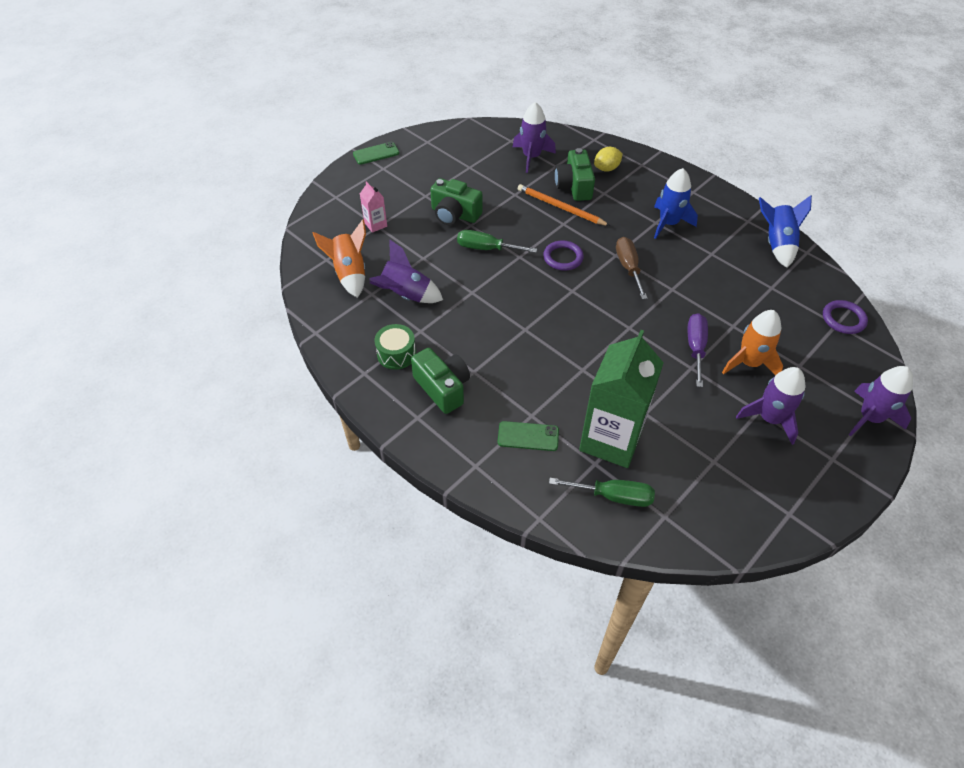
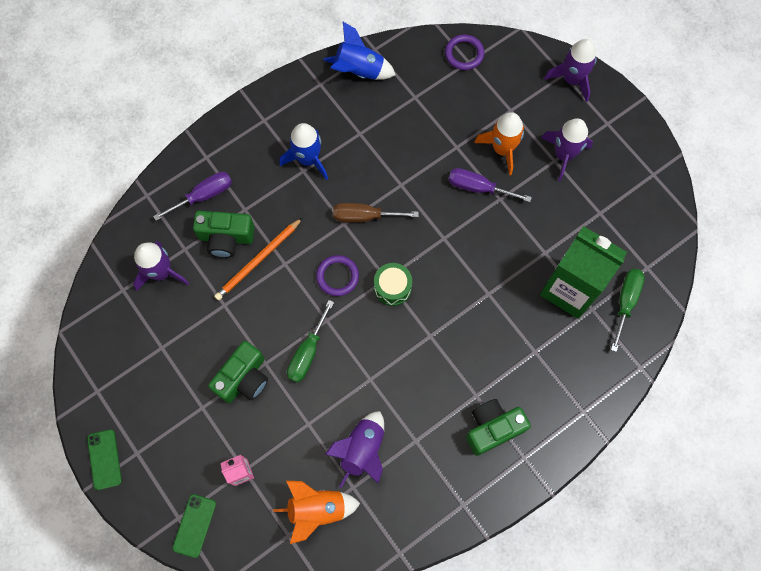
camera: 80 degrees left, 20 degrees up
(396, 354) = (443, 469): green drum -> green drum (392, 287)
(528, 436) = (558, 359): green phone -> green phone (194, 525)
(606, 168) = (204, 195): yellow lemon -> purple screwdriver

